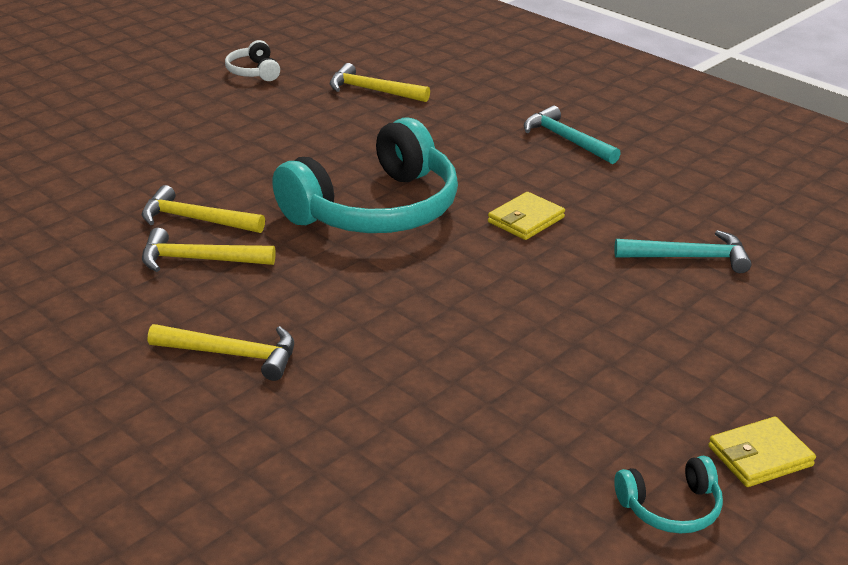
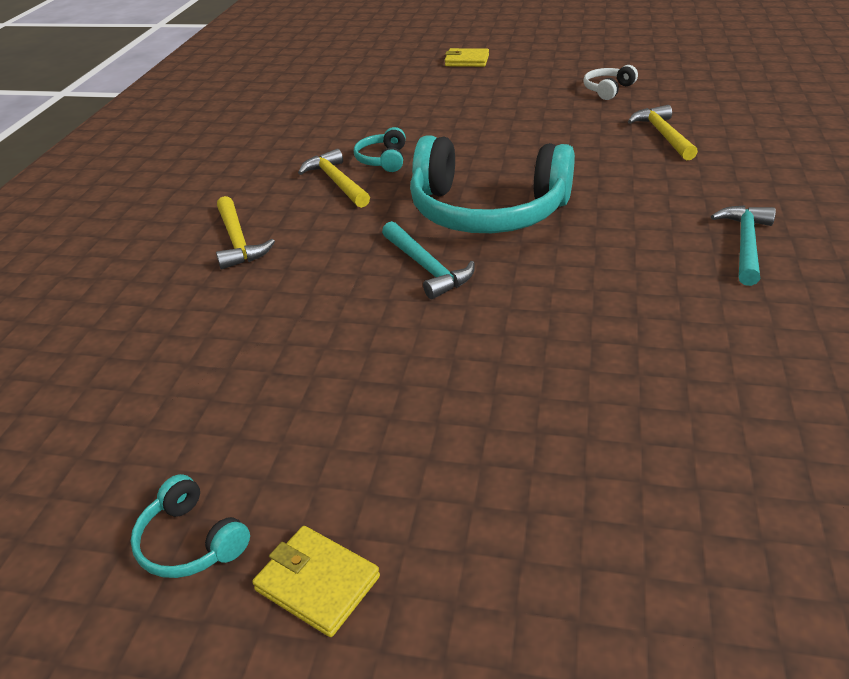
camera: 60 degrees right, 5 degrees up
(195, 220) = (383, 160): yellow hammer -> turquoise headphones
(525, 220) = (569, 280): yellow wallet -> yellow wallet (467, 61)
(689, 257) = (636, 399): turquoise hammer -> turquoise hammer (427, 268)

